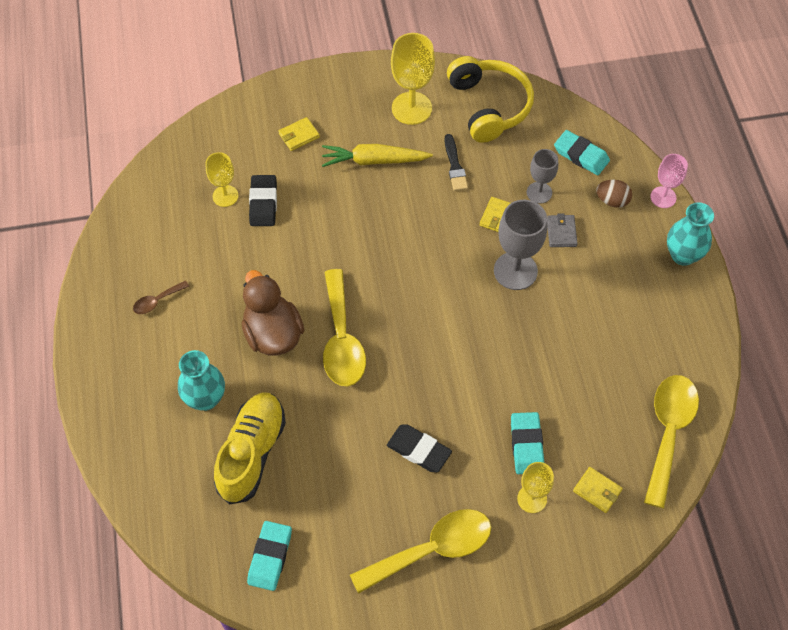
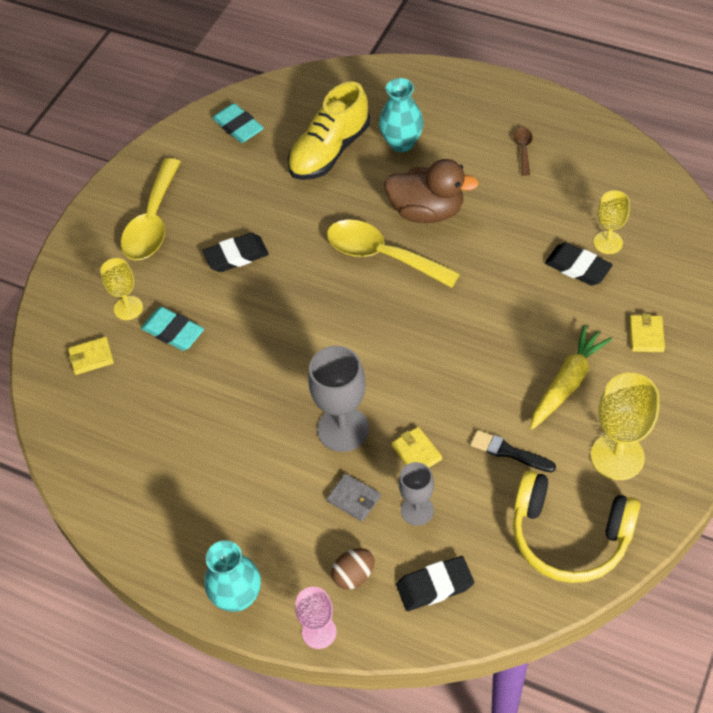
camera: 130 degrees right, 5 degrees down
(252, 453) = (329, 151): yellow shoe -> yellow shoe turned 75 degrees clockwise
(581, 155) = (435, 586): turquoise eraser -> black eraser
(668, 432) = (86, 446): yellow spoon -> none

